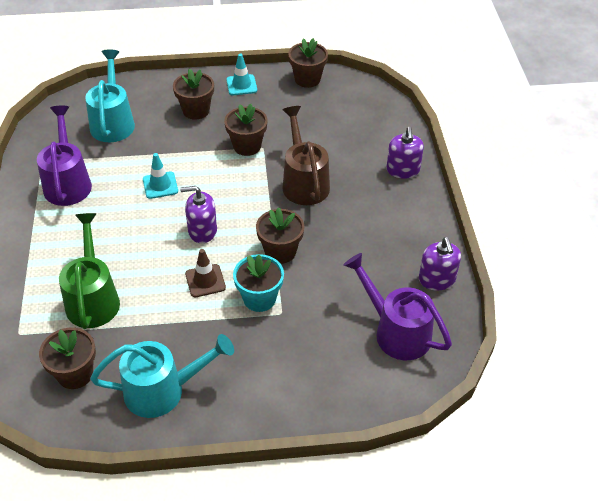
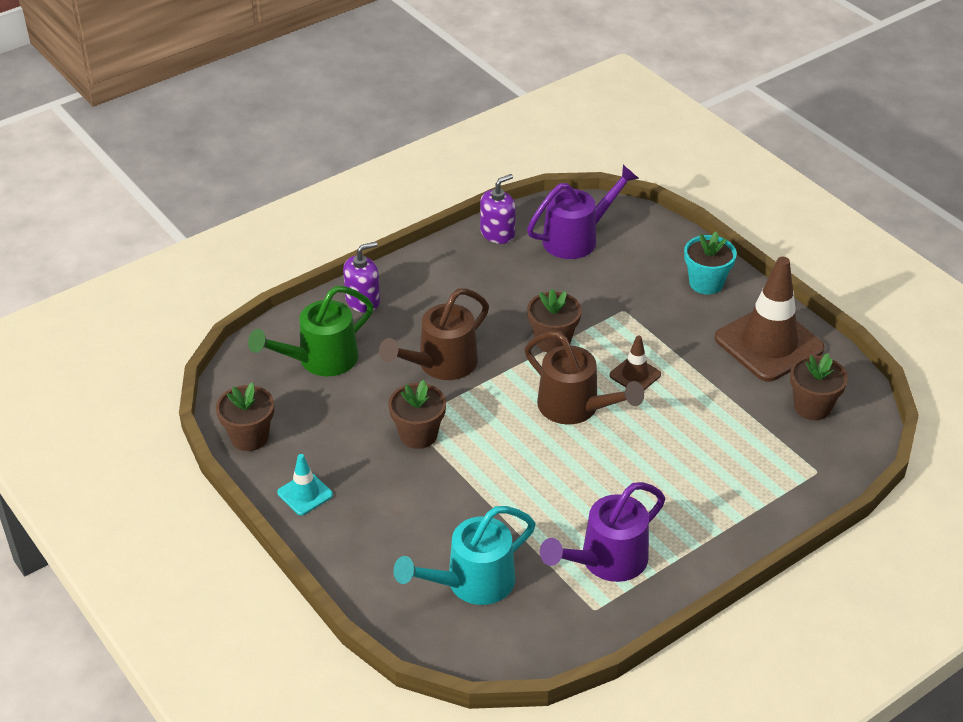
camera: 120 degrees left, 5 degrees down
(93, 298) = (729, 442): green watering can -> green watering can (319, 360)
(160, 185) = (541, 476): turquoise traffic cone -> none
(164, 390) = (769, 344): turquoise watering can -> brown traffic cone
(196, 110) = (388, 512): brown flower pot -> none
(202, 231) = (576, 408): purple soap dispenser -> brown watering can
(259, 298) = (621, 330): turquoise flower pot -> turquoise flower pot (706, 283)
(396, 331) = (577, 238): purple watering can -> purple watering can turned 135 degrees counterclockwise

